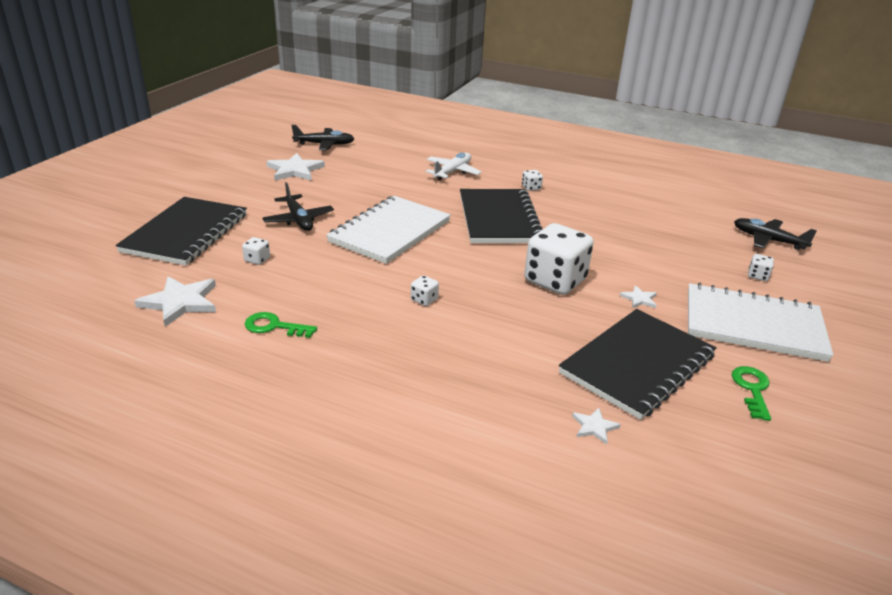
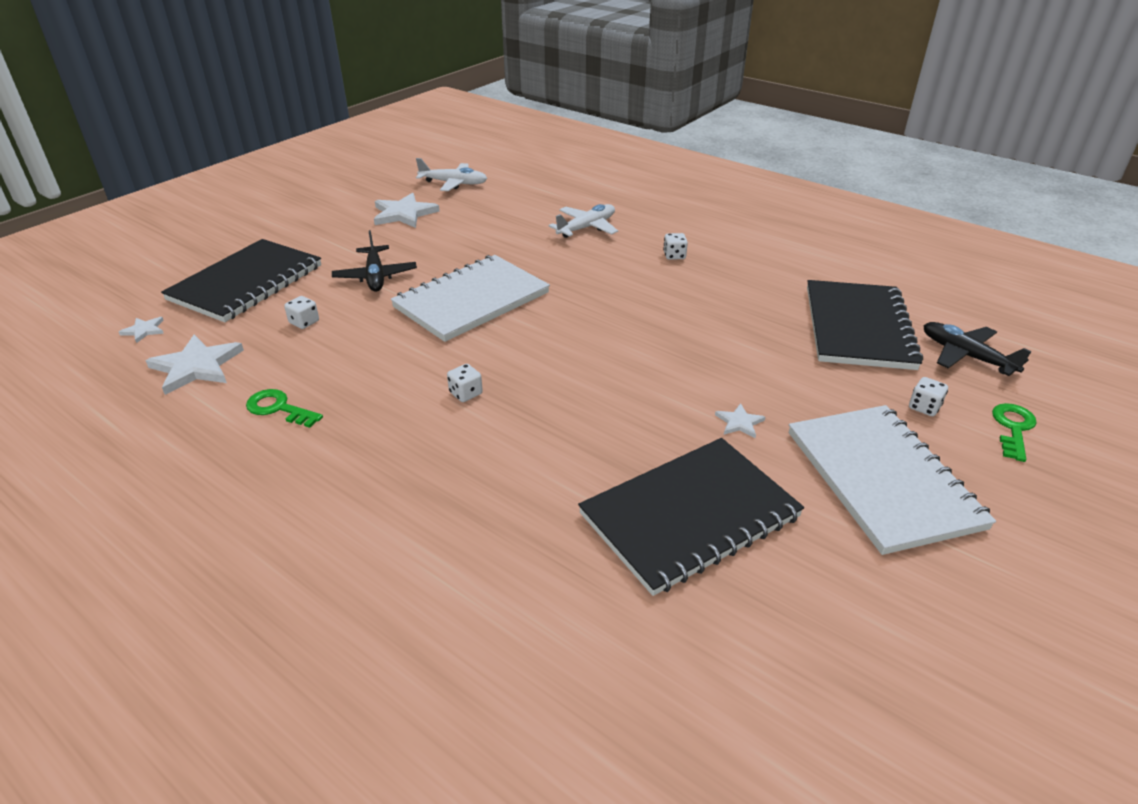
camera: 15 degrees right, 5 degrees up
(324, 144) = (454, 183): black plane -> white plane
(498, 219) = (611, 294): black notebook -> black notebook (857, 327)
(555, 281) = (640, 385): white dice -> none
(594, 427) = (588, 596): white star -> white star (144, 330)
(752, 389) = (832, 574): green key -> green key (1013, 428)
(753, 325) = (881, 479): white notebook -> white notebook turned 45 degrees clockwise

